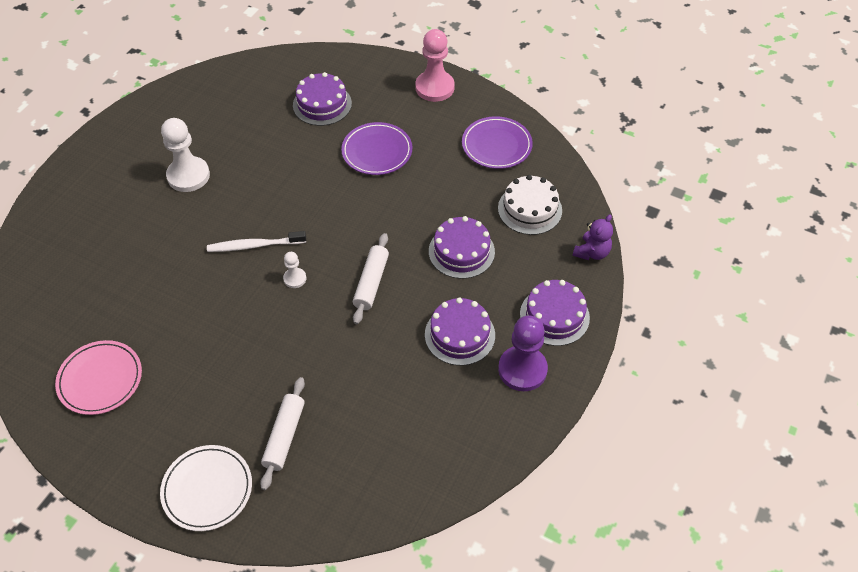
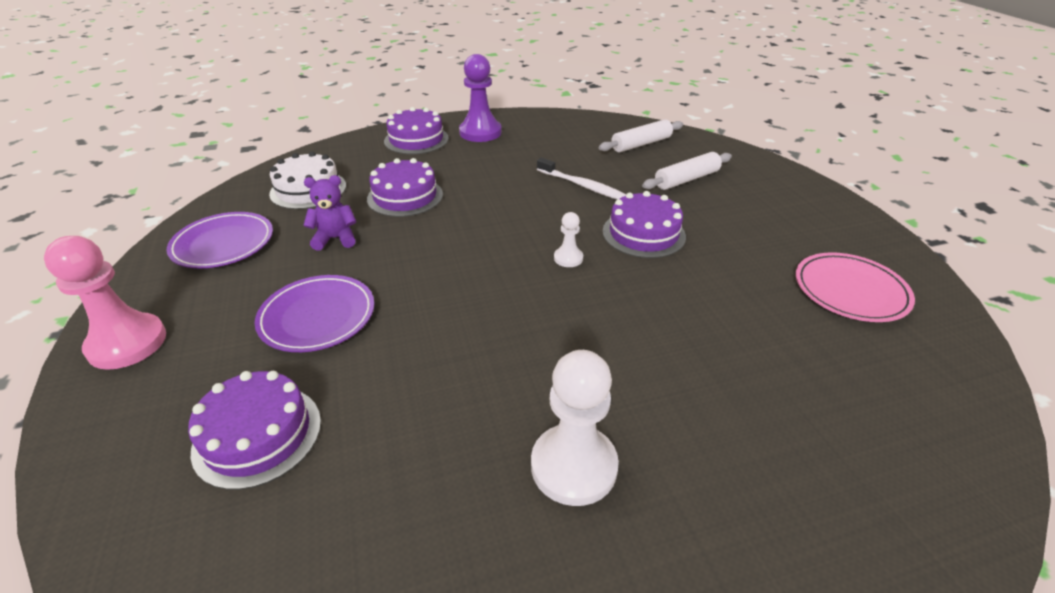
camera: 135 degrees left, 15 degrees down
(207, 489) = (773, 184): white plate -> none
(254, 245) = (576, 310): white toothbrush -> white toothbrush (584, 186)
(371, 283) = (505, 218): white rolling pin -> white rolling pin (641, 144)
(460, 335) = (490, 161): purple cake -> purple cake (643, 233)
(592, 252) = (330, 149): purple teddy bear -> purple teddy bear (335, 239)

